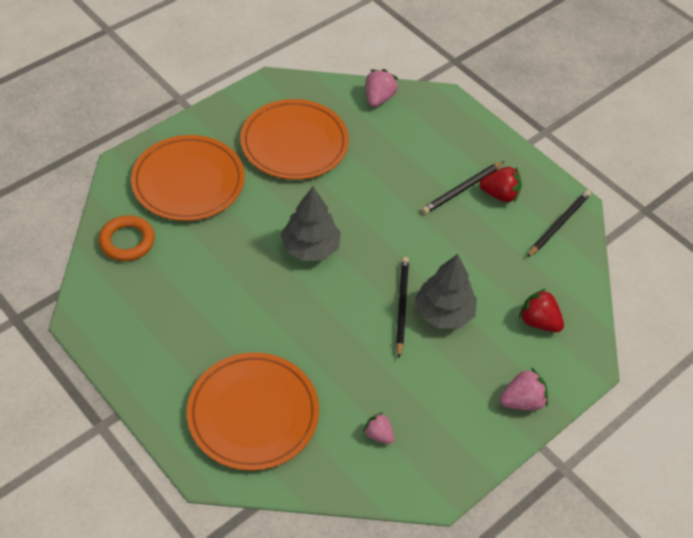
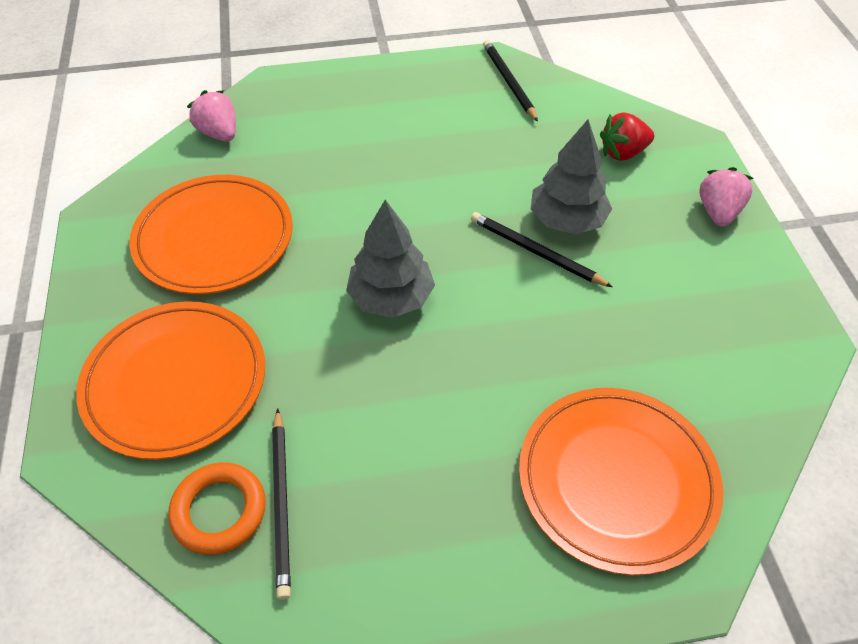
camera: 55 degrees left, 0 degrees up
(378, 434) = (708, 358): pink strawberry -> none
(462, 189) = (408, 128): black pencil -> black pencil (282, 503)
(500, 194) = (438, 104): red strawberry -> none

